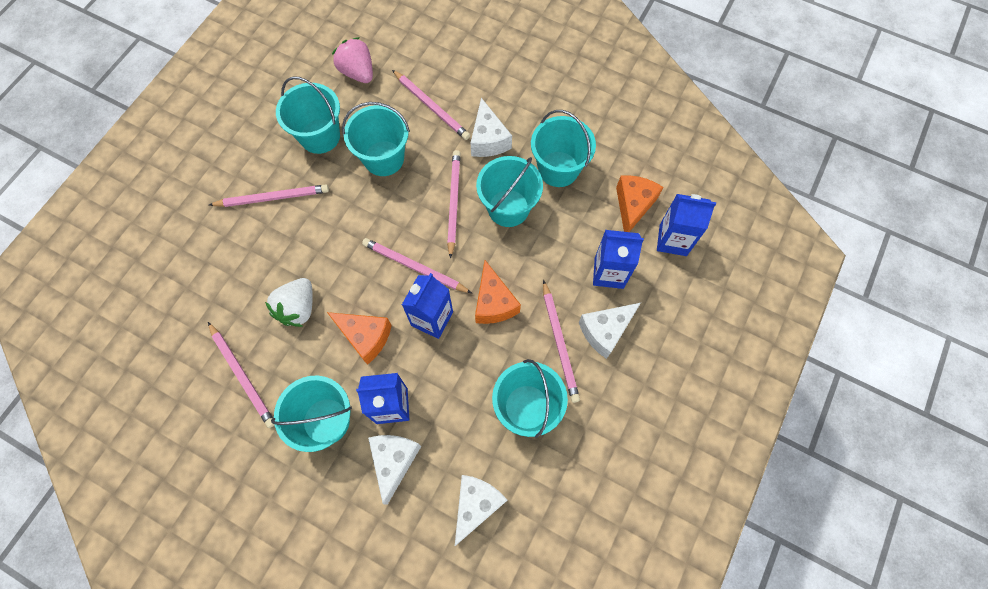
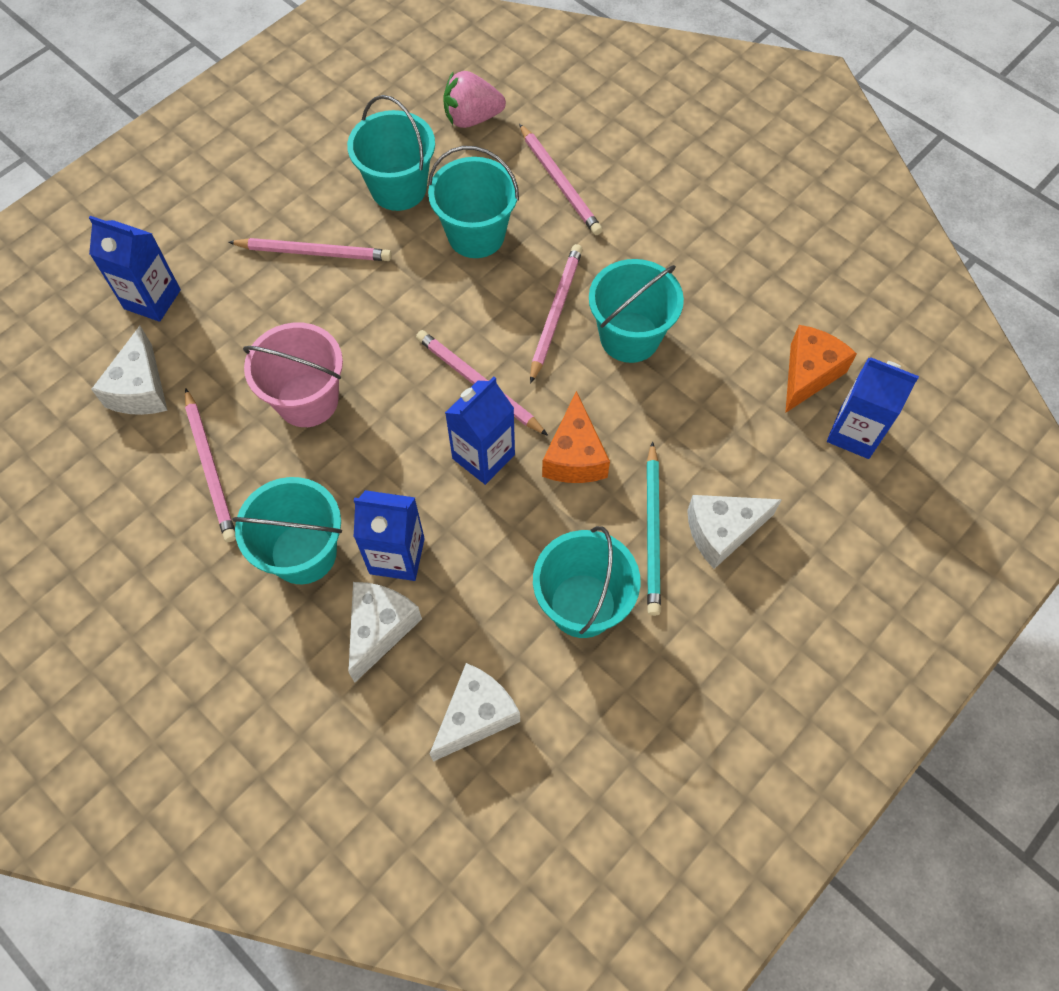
camera: 15 degrees right, 5 degrees down
(298, 308) = (307, 400): white strawberry -> pink bucket
(358, 72) = (472, 118): pink strawberry -> pink strawberry turned 75 degrees counterclockwise
(365, 337) = (386, 458): orange cheese -> none
(488, 140) = (626, 242): white cheese -> white cheese (140, 389)
(558, 169) = (714, 301): turquoise bucket -> none
(560, 343) = (653, 531): pink pencil -> turquoise pencil
(609, 273) = (749, 455): blue carton -> blue carton (152, 299)

